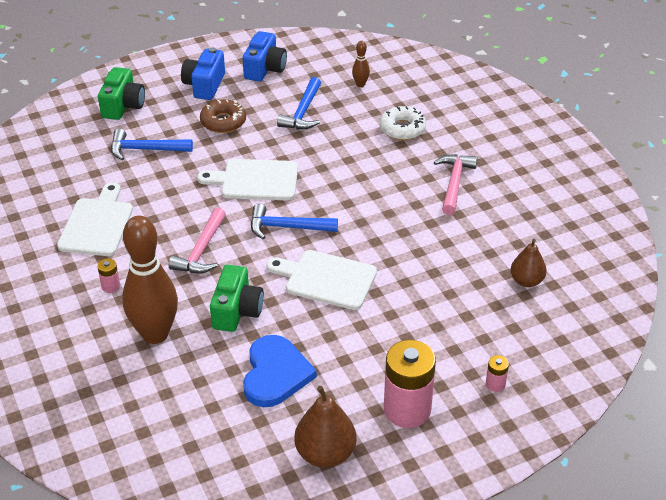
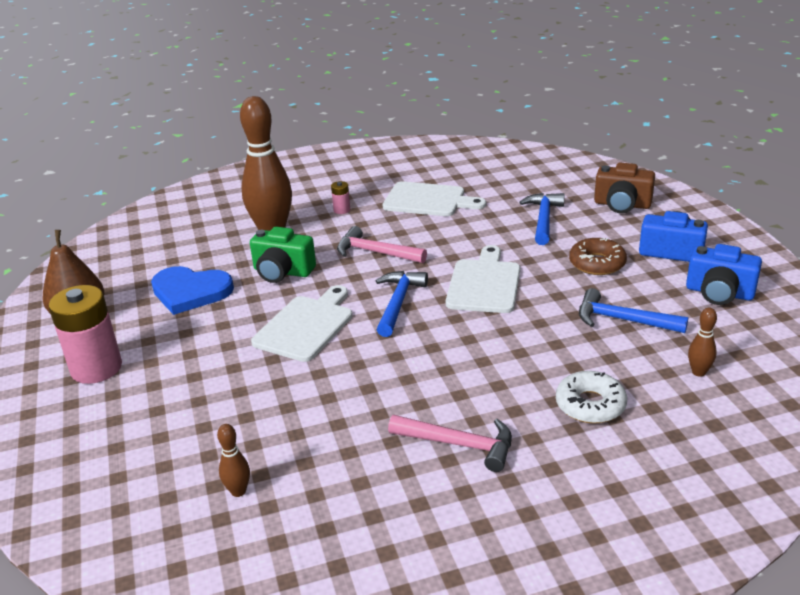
camera: 100 degrees right, 10 degrees down
(123, 106) = (622, 205): green camera -> brown camera
(495, 384) = (88, 437): pink battery -> none
(526, 281) = (238, 491): brown pear -> brown bowling pin

